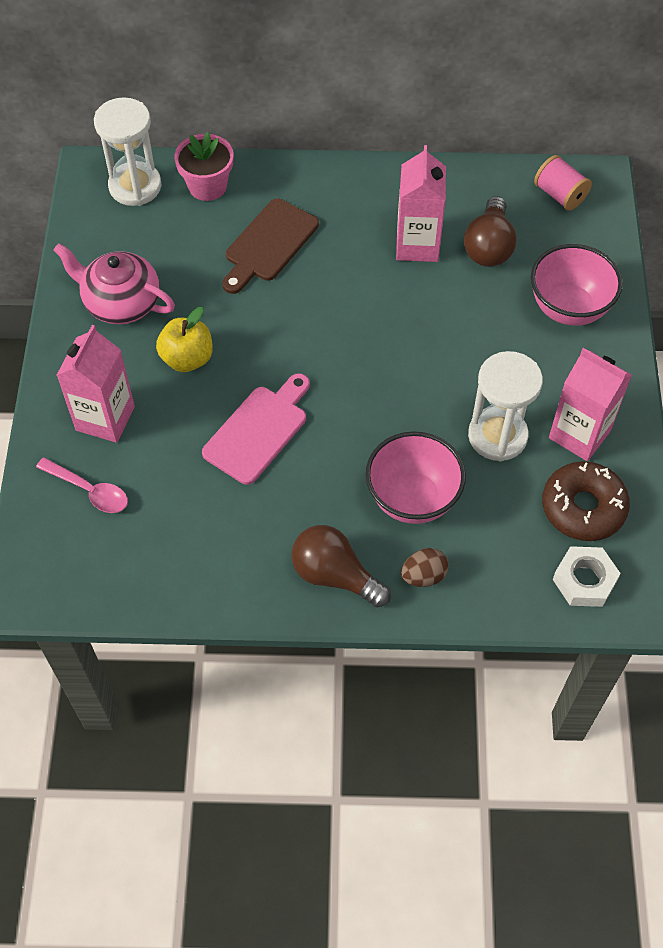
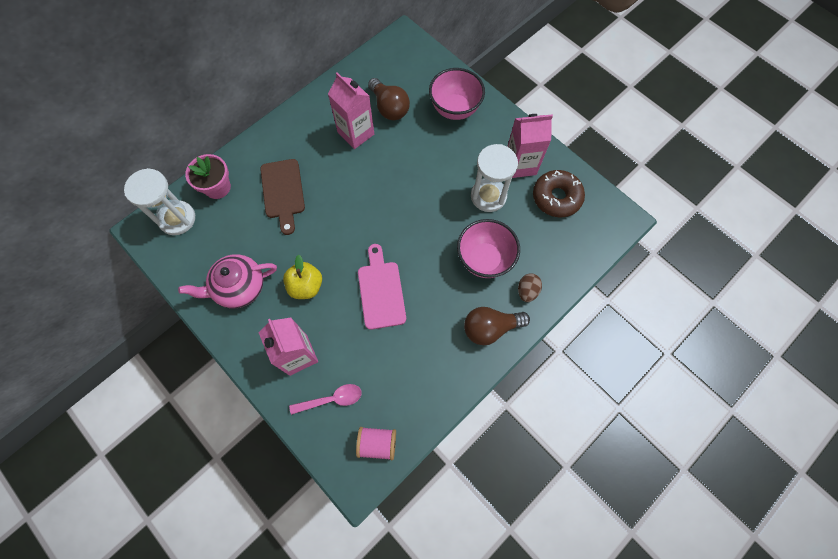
camera: 45 degrees left, 10 degrees up
(560, 195) = (394, 57): pink spool -> pink spool (377, 443)
(584, 580) = (591, 230): white nut -> none

